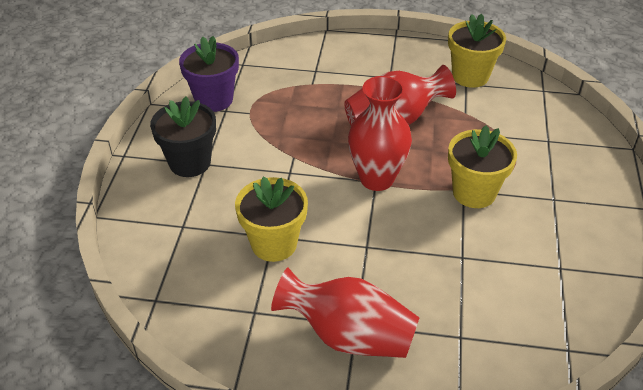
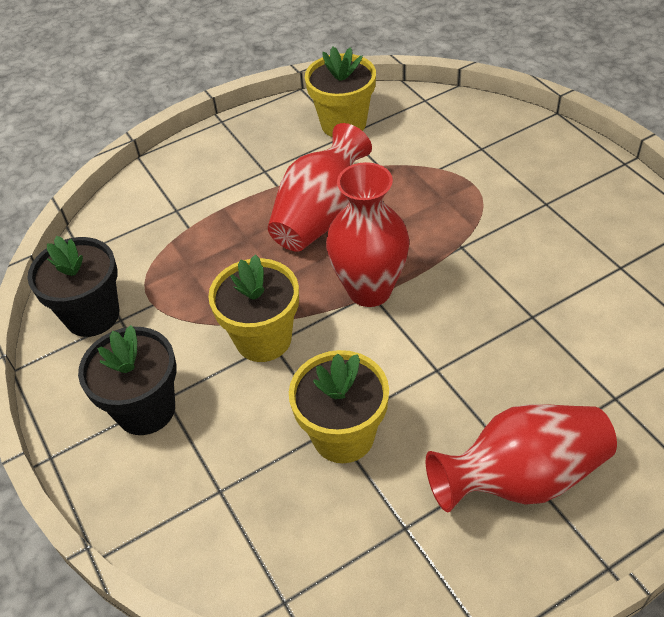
camera: 35 degrees left, 5 degrees up
(214, 100) = (92, 315): purple flower pot -> black flower pot
(474, 193) = (474, 243): yellow flower pot -> yellow flower pot (263, 339)

